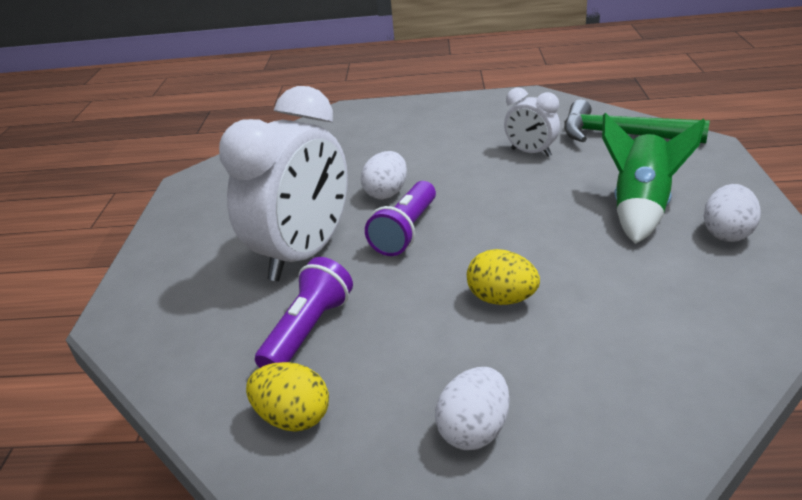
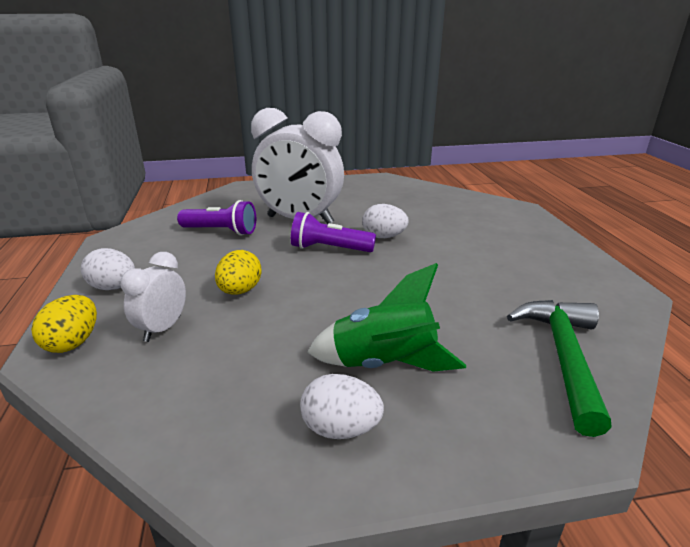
camera: 75 degrees right, 5 degrees down
(293, 417) = (150, 237): yellow egg -> yellow egg (73, 342)
(531, 153) = (483, 296): white clock -> white clock (162, 328)

